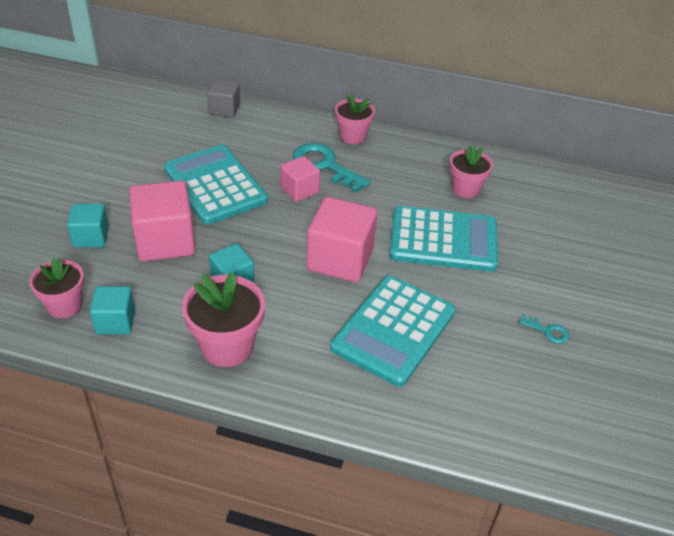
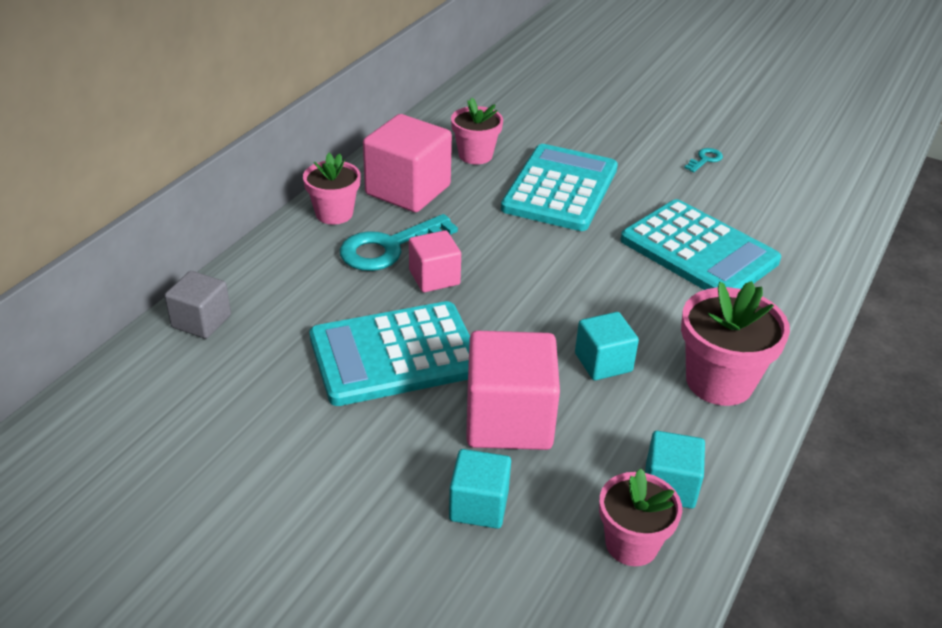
camera: 75 degrees left, 5 degrees down
(340, 259) = (578, 267): pink cube -> pink cube (408, 190)

